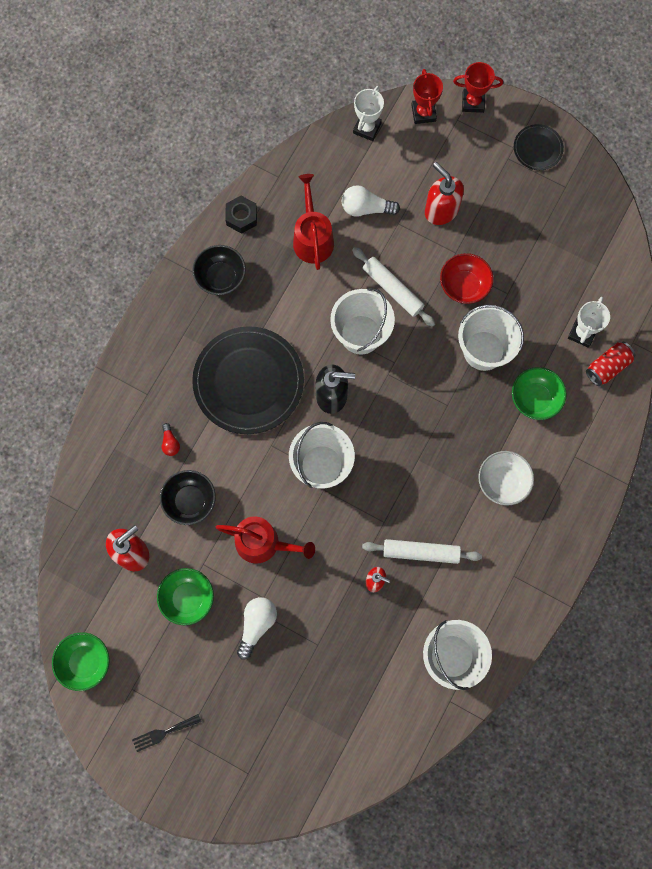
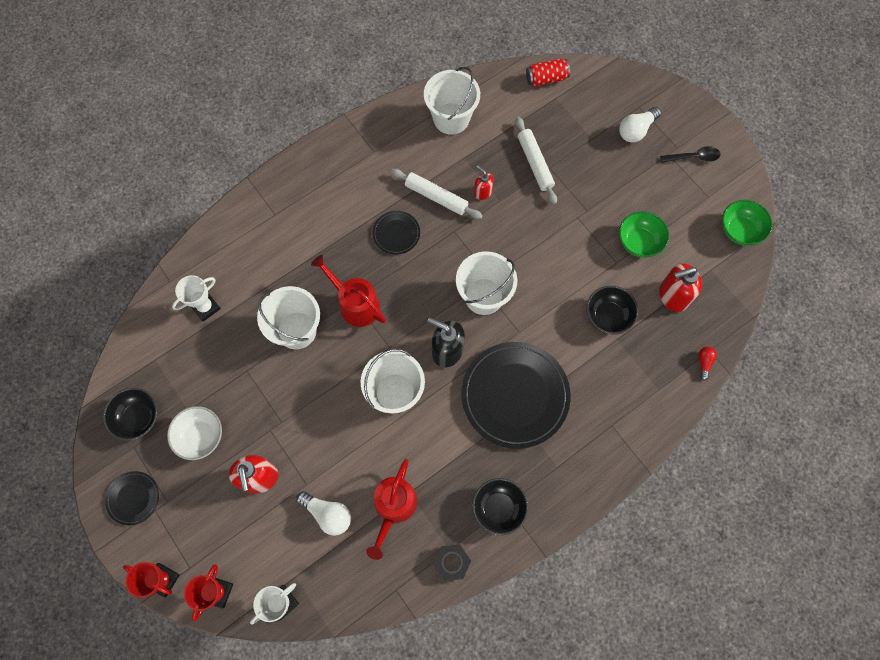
camera: 155 degrees left, 5 degrees down
(163, 733) = (693, 157): black fork -> black spoon
(170, 443) = (606, 372): red light bulb -> red light bulb (704, 363)
(257, 625) = (591, 200): white light bulb -> white light bulb (636, 130)
(263, 543) = (560, 257): red watering can -> red watering can (355, 304)
(393, 289) = (345, 421): white rolling pin -> white rolling pin (535, 163)
(441, 492) = (396, 233): none -> black plate
(464, 285) = (280, 395): red bowl -> none
(502, 482) = (343, 220): white bowl -> white bowl (200, 436)
(535, 399) = (278, 272): green bowl -> none
(577, 211) = (138, 418): none -> black bowl
(607, 367) = (203, 270): red can -> red can (546, 79)

